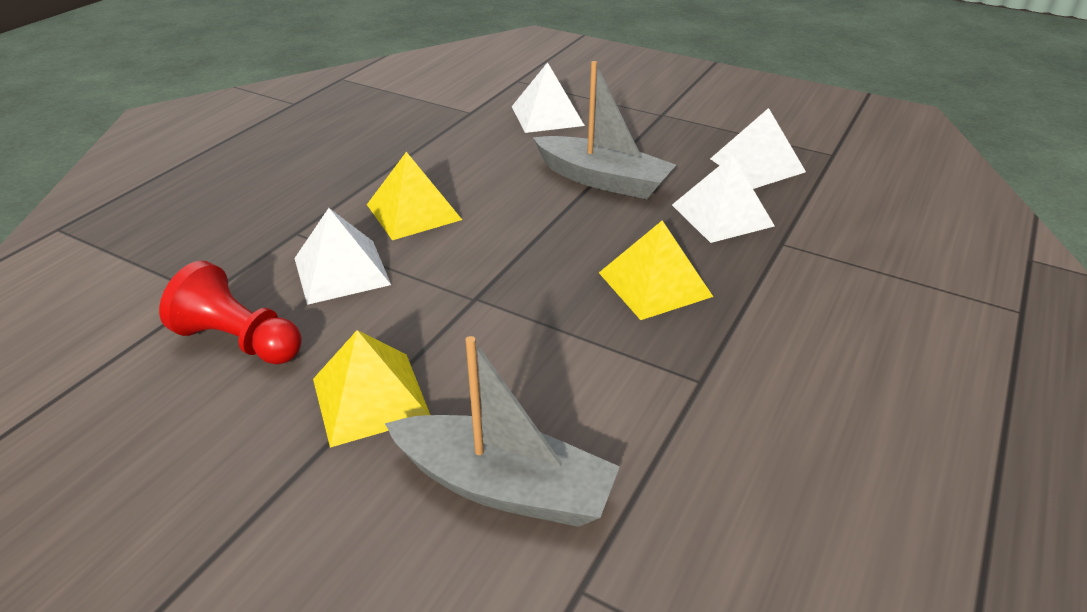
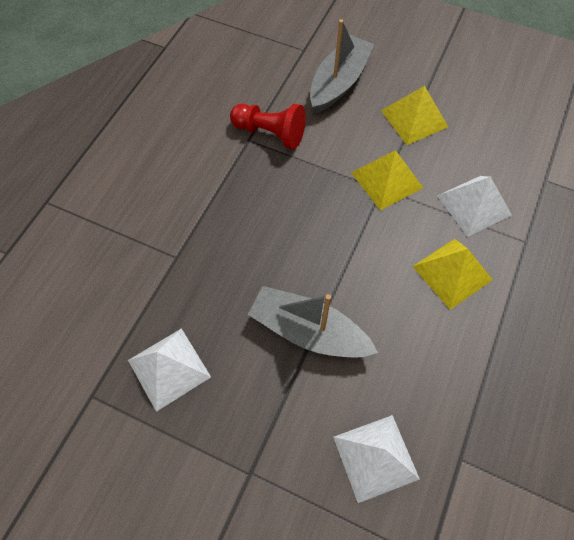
camera: 175 degrees right, 25 degrees up
(240, 341) = (501, 147): red pawn -> red pawn (270, 133)
(504, 486) = (339, 82): grey boat -> grey boat turned 105 degrees clockwise
(655, 284) = (269, 208): yellow pyramid -> yellow pyramid (386, 180)
(722, 215) = (213, 287): white pyramid -> none

